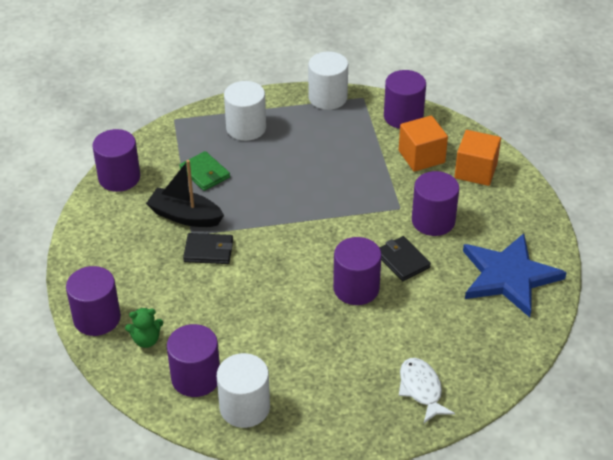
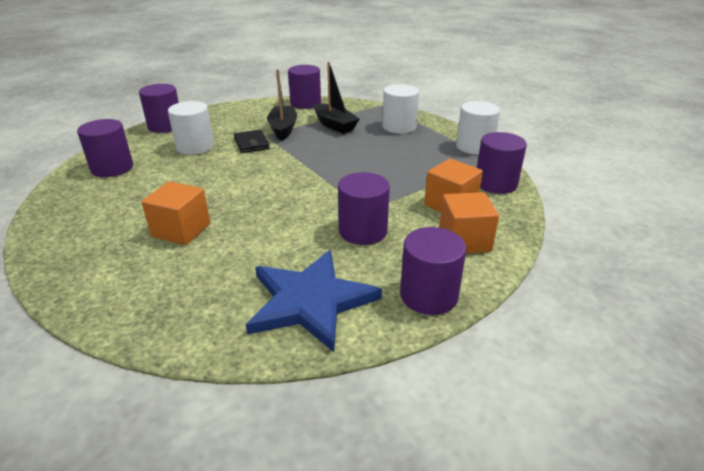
camera: 65 degrees right, 10 degrees down
(146, 340) = (148, 144): green teddy bear -> none
(205, 173) = (334, 125): green wallet -> black boat
(244, 407) = (80, 193): white cylinder -> white cylinder (195, 147)
(356, 288) = (241, 210): purple cylinder -> purple cylinder (428, 295)
(369, 335) = (181, 230): none -> orange cube
(402, 260) = (292, 226): black wallet -> none
(421, 389) = (110, 277): white fish -> none

